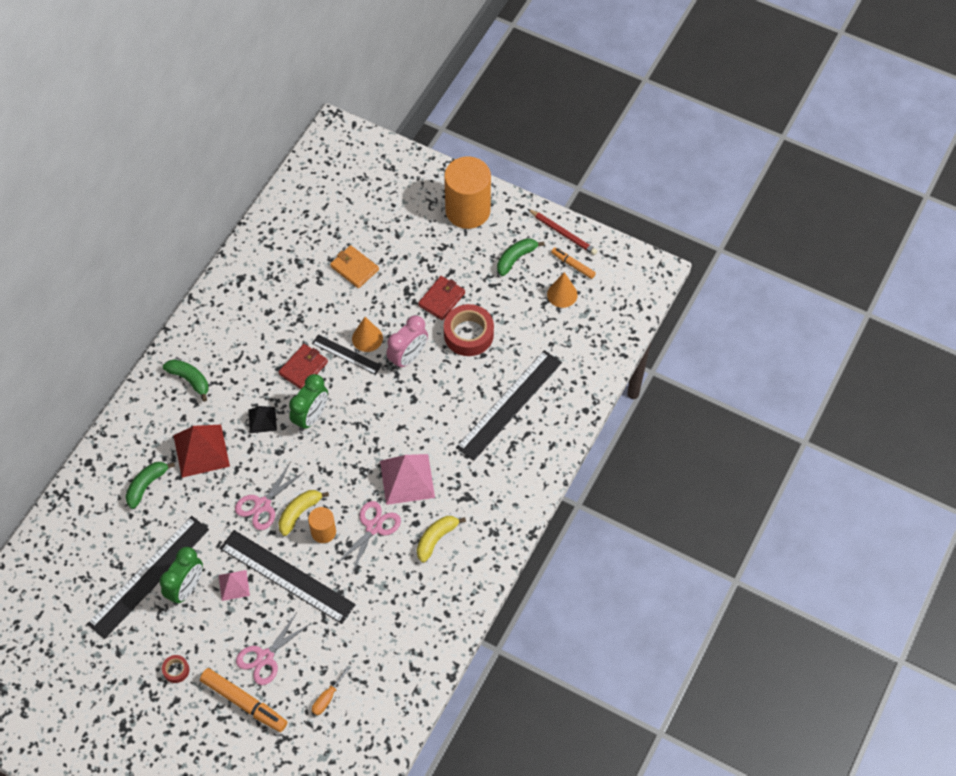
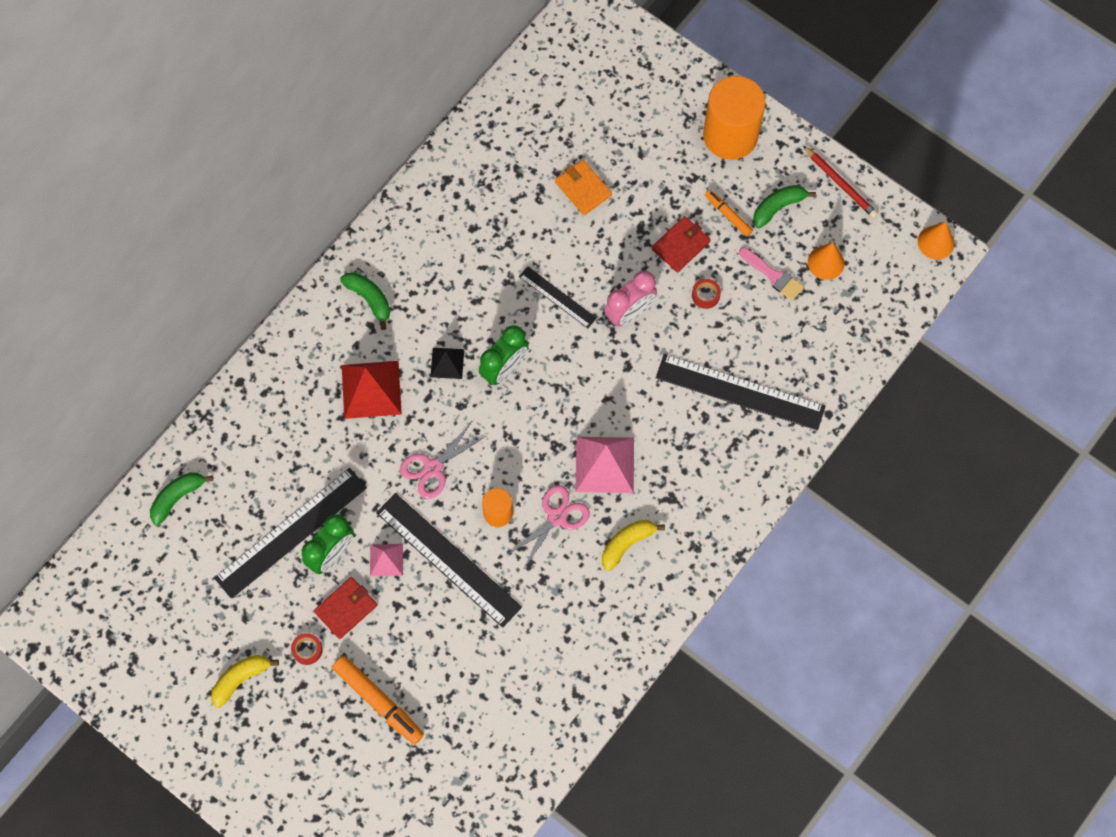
camera: 10 degrees right, 10 degrees up
(147, 485) = (303, 421): green banana -> green banana (177, 497)
(265, 657) = (410, 652): pink scissors -> none
(299, 513) = (473, 485): yellow banana -> yellow banana (241, 679)
(303, 368) = (504, 306): red wallet -> red wallet (346, 608)
(327, 698) = (473, 712): orange screwdriver -> none
(367, 338) = (585, 280): orange cone -> orange cone (936, 242)
(468, 334) = (705, 295): red tape -> red tape, size x0.47
(509, 405) = (740, 392): black ruler -> black ruler turned 60 degrees clockwise
(521, 311) = (773, 276): none -> pink brush
(573, 265) = (845, 227): orange marker -> orange marker (728, 215)

